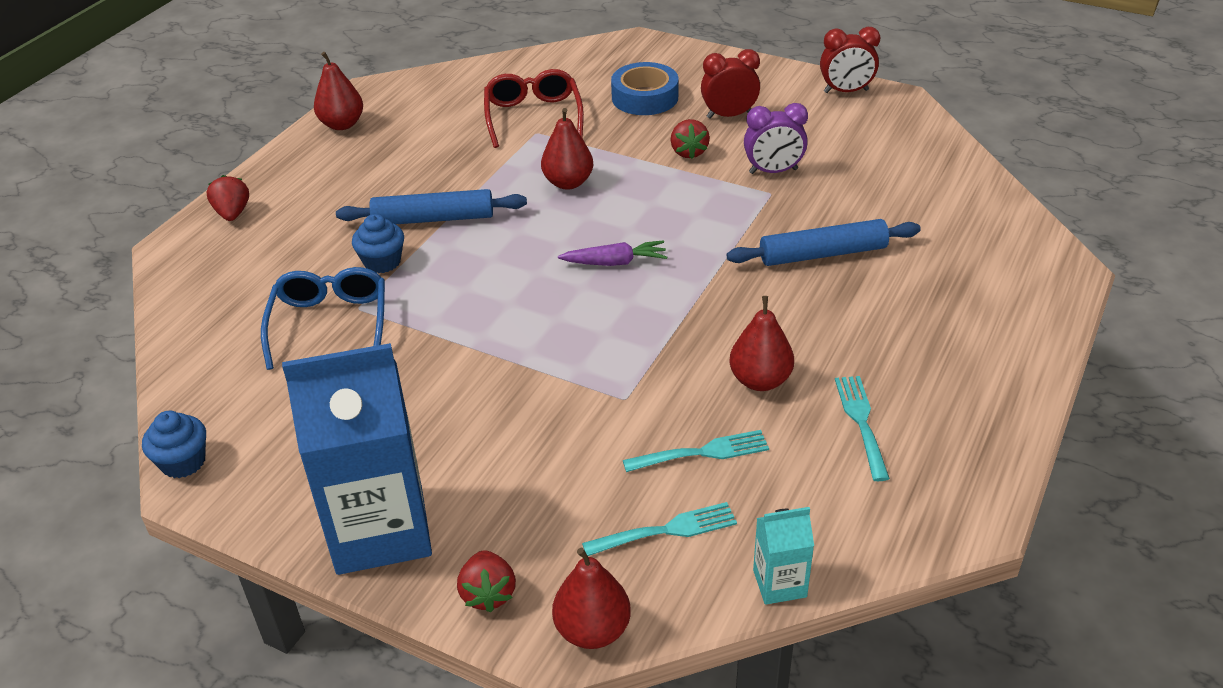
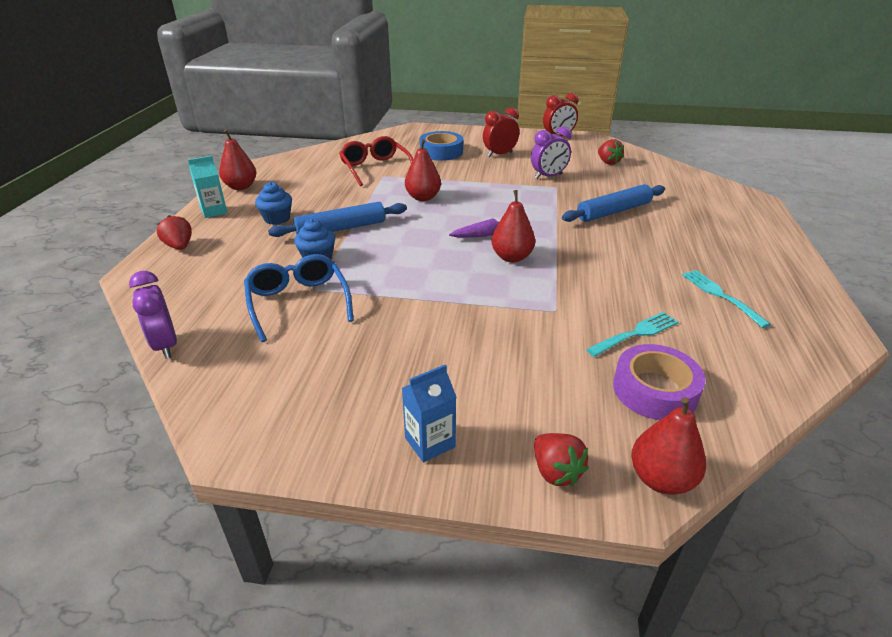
camera: 20 degrees left, 5 degrees down
(170, 352) = (165, 345): none -> purple clock
(183, 462) = (216, 428): blue cupcake -> blue cupcake (277, 219)
(380, 530) = (430, 442): blue carton -> blue carton, size x0.44
(666, 530) = (654, 390): turquoise fork -> purple tape
(689, 152) = (489, 174): red strawberry -> red strawberry (608, 162)
(760, 380) = (636, 283): red pear -> red pear (512, 257)
(779, 583) = (764, 408): turquoise carton -> turquoise carton (214, 211)

